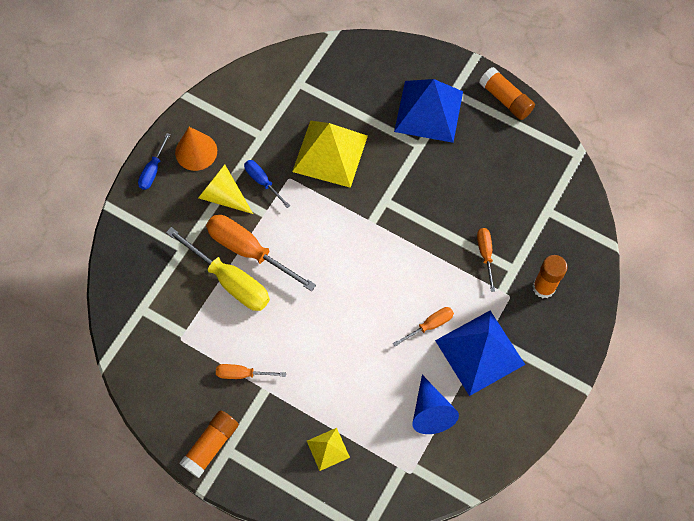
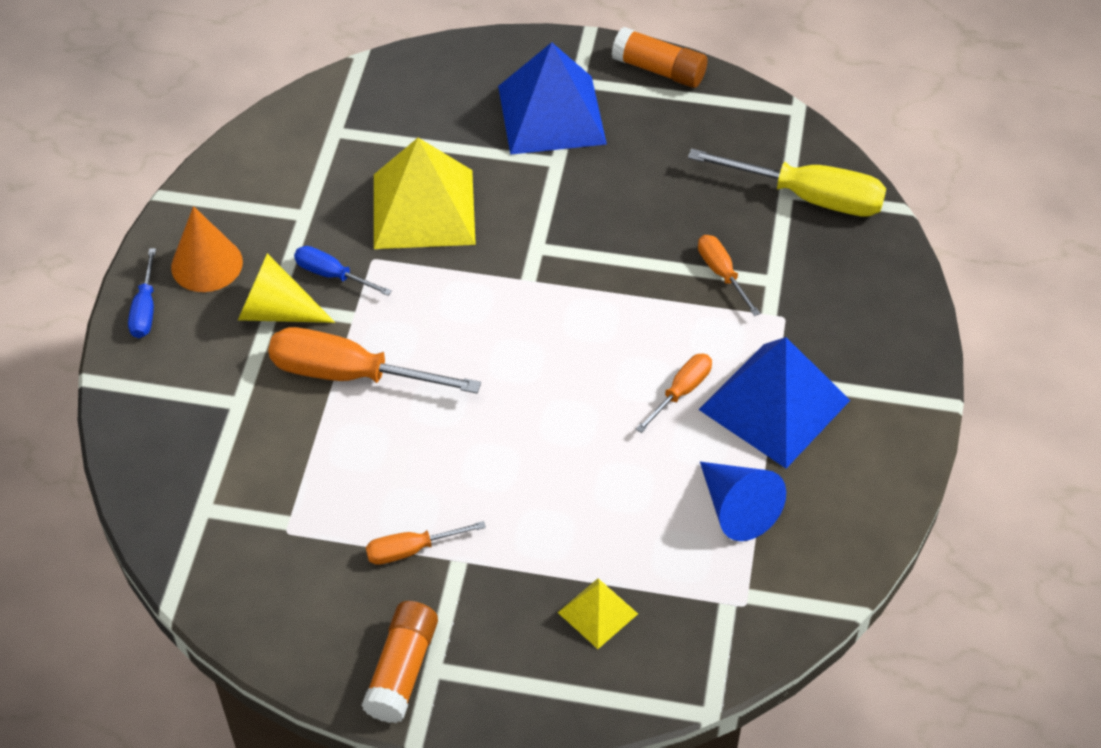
camera: 20 degrees left, 15 degrees down
(230, 281) = (336, 425): yellow screwdriver -> yellow screwdriver (808, 197)
(543, 287) = (829, 291): orange glue stick -> none

